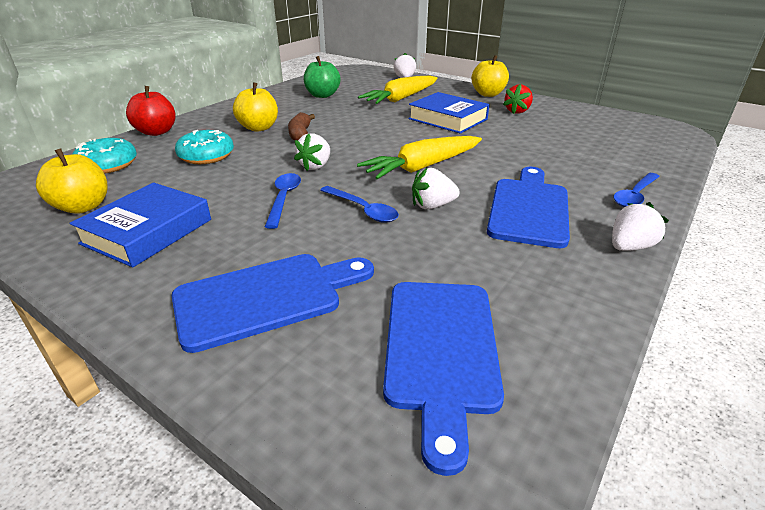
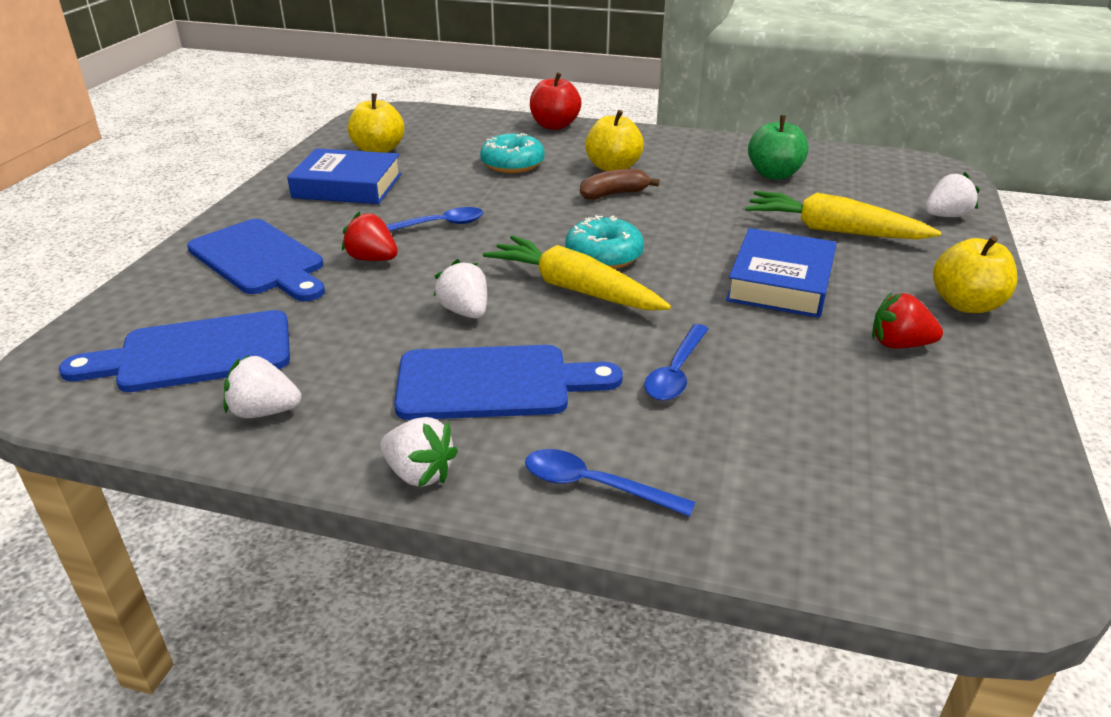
camera: 70 degrees right, 0 degrees up
(108, 165) = (462, 132): turquoise donut -> turquoise donut (604, 256)
(315, 166) = (528, 223): white strawberry -> white strawberry (264, 411)
(319, 234) = (372, 259): none -> red strawberry
(363, 210) = (433, 271): blue spoon -> blue spoon (676, 372)

